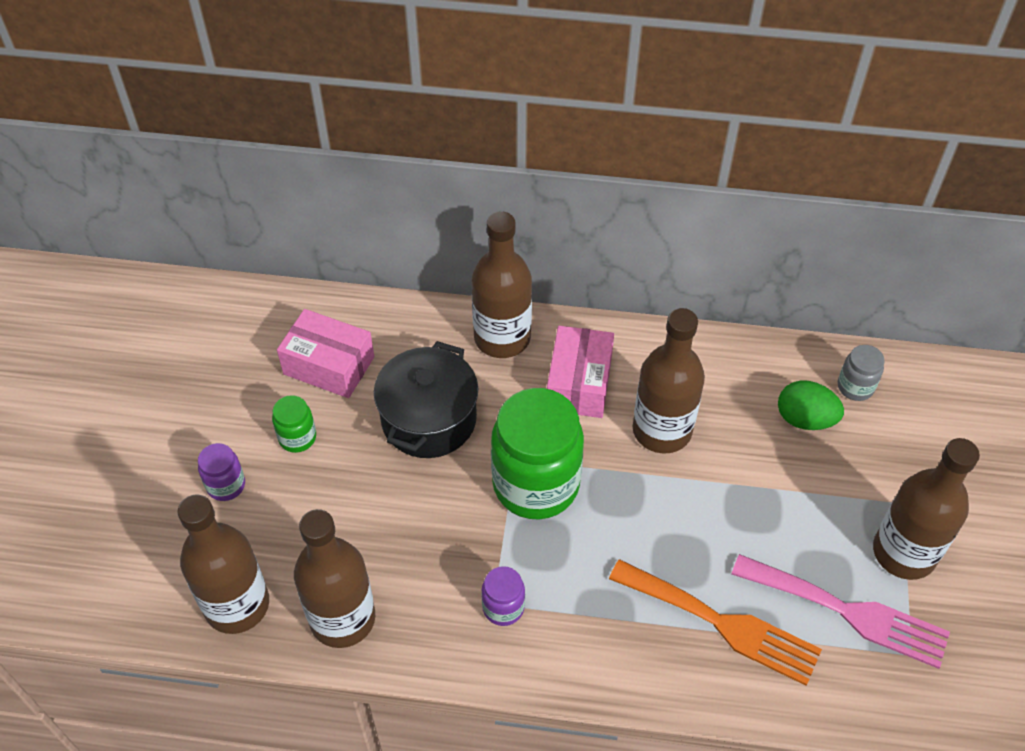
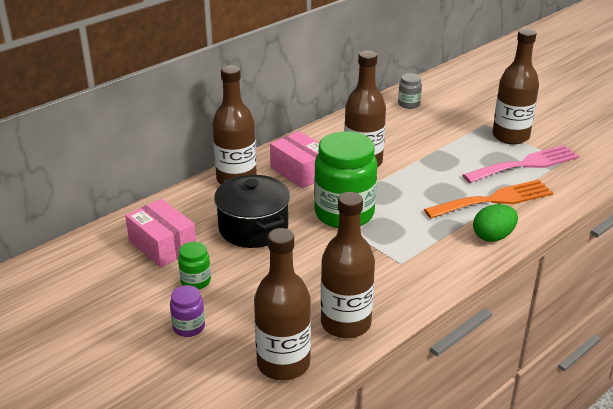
camera: 50 degrees left, 20 degrees down
(329, 365) = (162, 245): pink box -> pink box turned 75 degrees clockwise
(503, 607) = (407, 261): purple jar -> none
(805, 419) = (409, 124): green egg -> green egg (493, 236)

